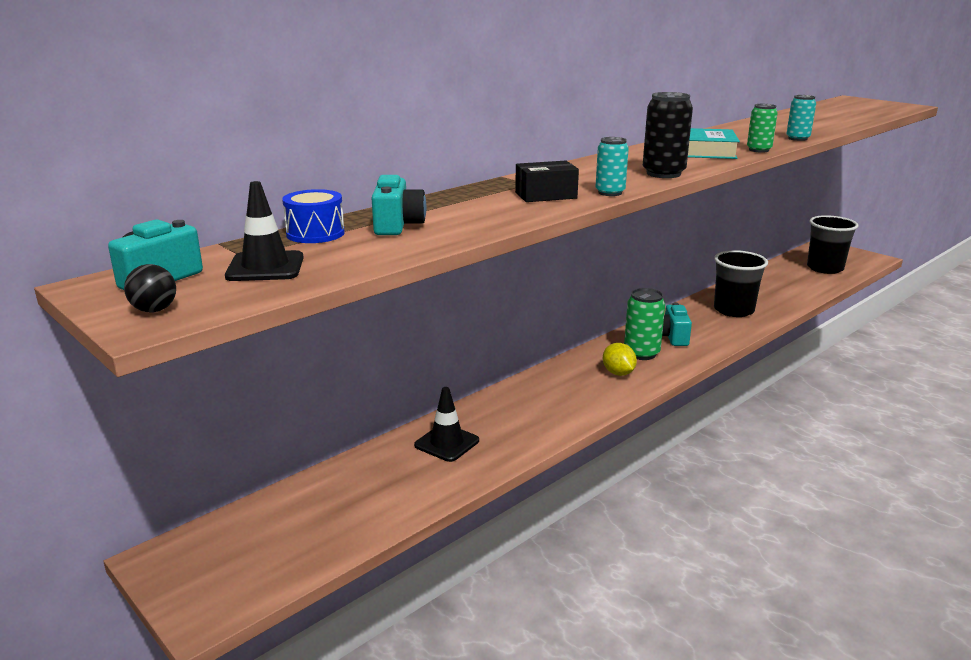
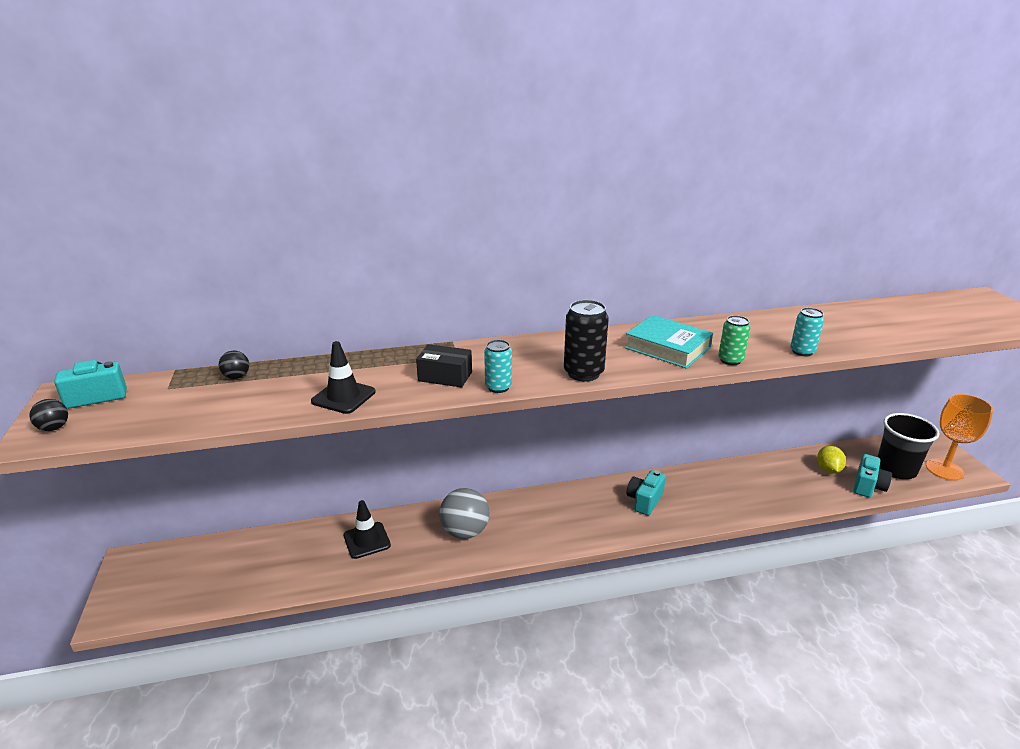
camera: 30 degrees right, 5 degrees up
(265, 267) = (161, 404): black traffic cone -> black traffic cone (343, 397)
(315, 233) = (236, 377): blue drum -> black ball
(397, 225) = (295, 383): turquoise camera -> turquoise camera (868, 486)
(540, 405) = (465, 532): none -> grey ball
(618, 373) = (557, 523): yellow lemon -> yellow lemon (828, 470)
(641, 353) = (599, 509): green can -> none
(733, 310) = (737, 490): black cup -> none
(855, 261) = (944, 469): none -> orange goblet

